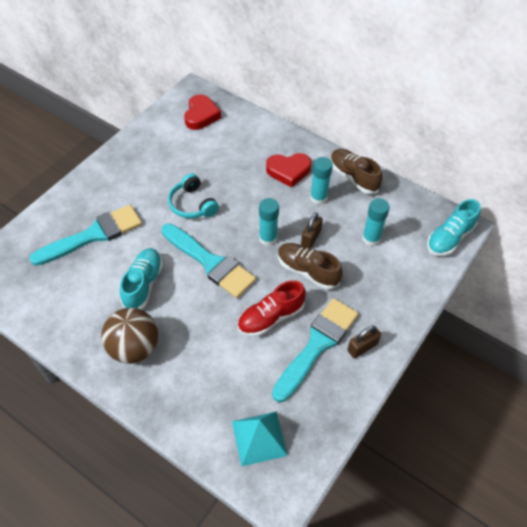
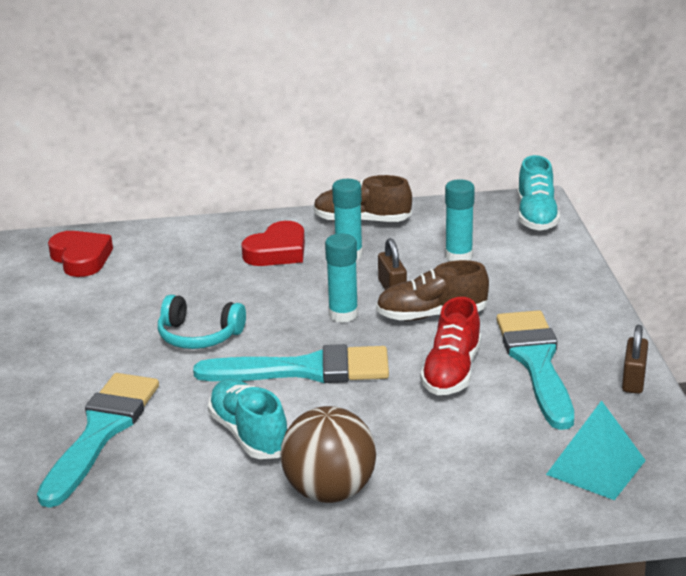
camera: 40 degrees left, 25 degrees down
(362, 347) = (583, 337): brown padlock -> brown padlock (633, 380)

